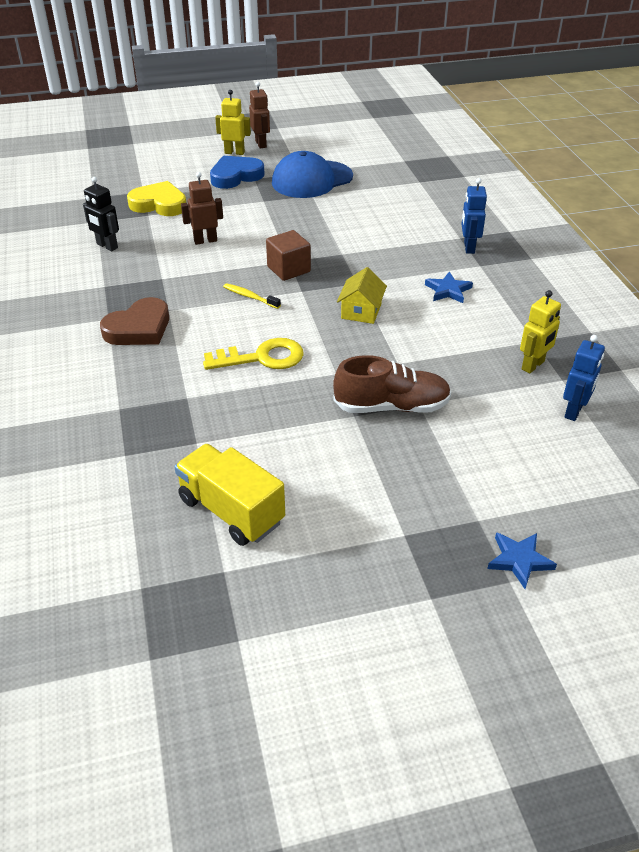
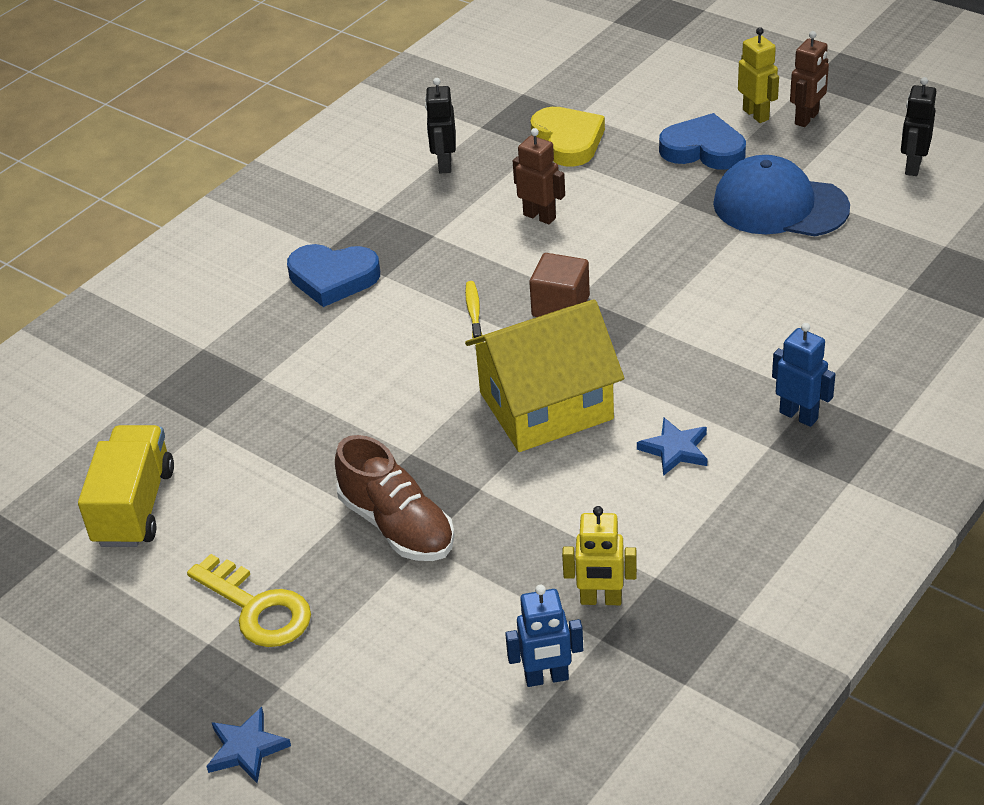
camera: 55 degrees right, 0 degrees up
(139, 328) = (333, 278): brown heart -> blue heart
(262, 358) = (378, 387): yellow key -> yellow key (257, 608)
(339, 140) = (912, 166): none -> black robot
(361, 311) = (546, 406): yellow house -> yellow house, size x2.02
(468, 247) = (798, 415): blue robot -> blue robot turned 75 degrees clockwise

